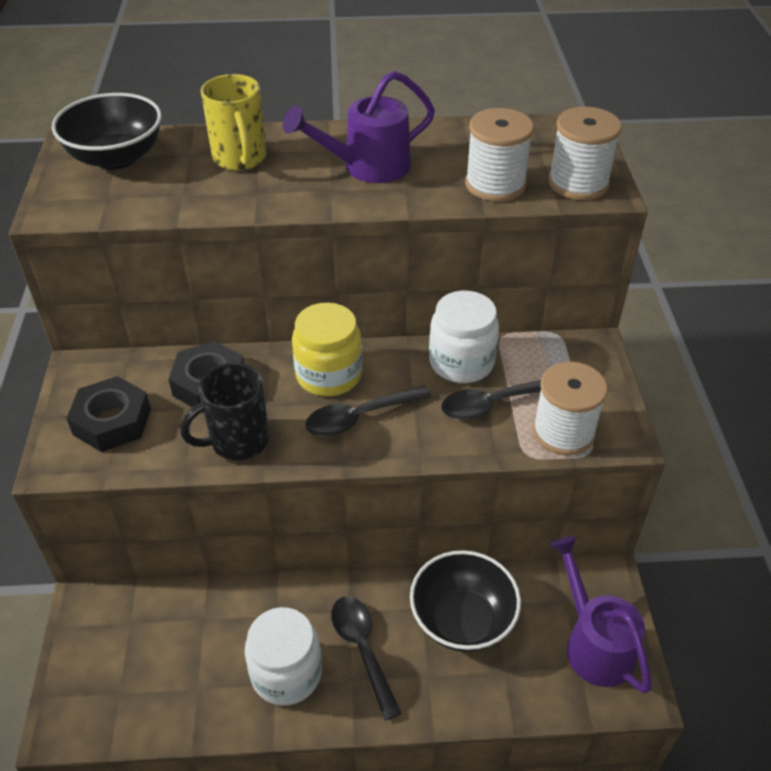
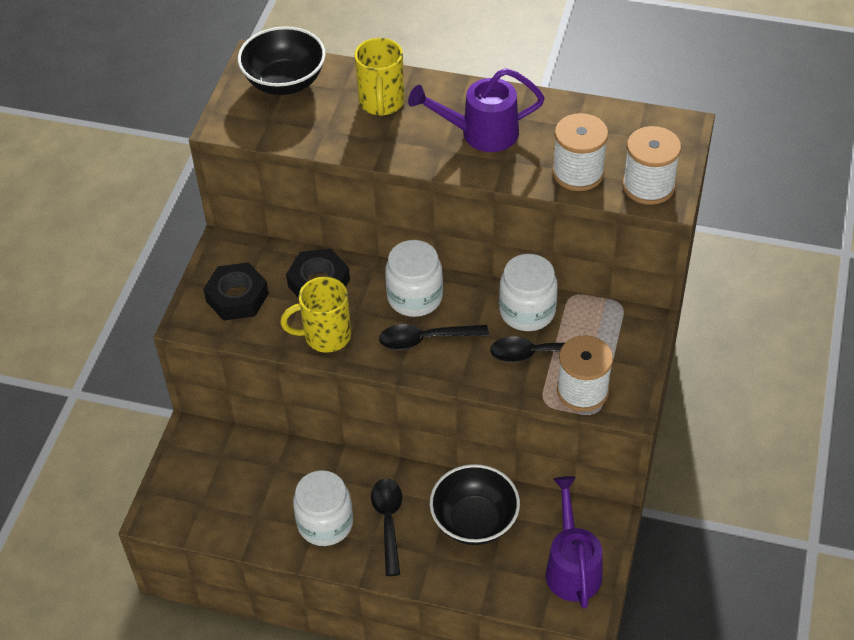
camera: 20 degrees right, 5 degrees up
(237, 441) = (325, 336): black mug -> yellow mug
(328, 375) = (415, 297): yellow jar -> white jar

